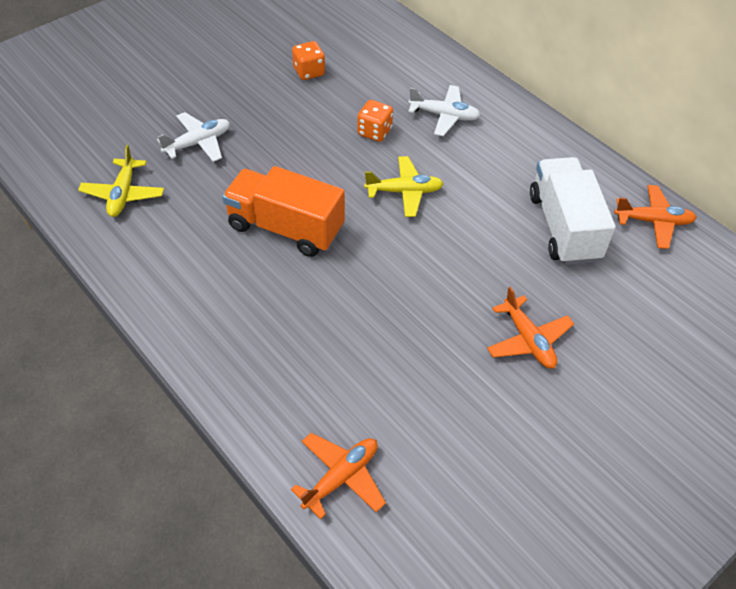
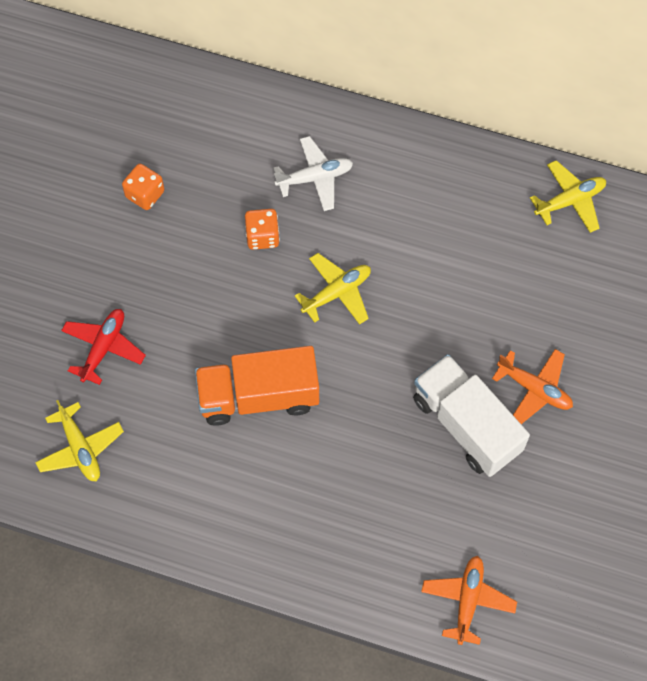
camera: 30 degrees left, 15 degrees up
(198, 143) = (103, 347): white plane -> red plane
(563, 227) = (498, 252): white truck -> white truck (466, 425)
(653, 221) = (570, 201): orange plane -> yellow plane

